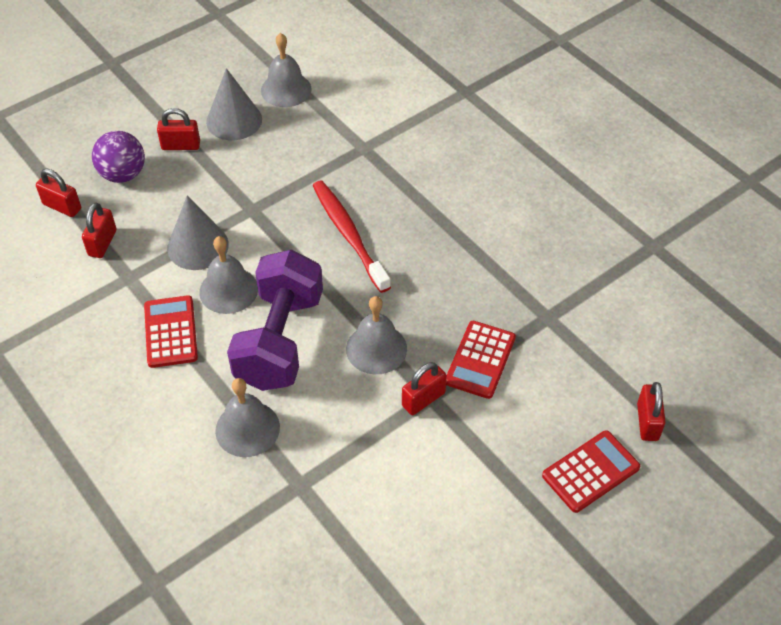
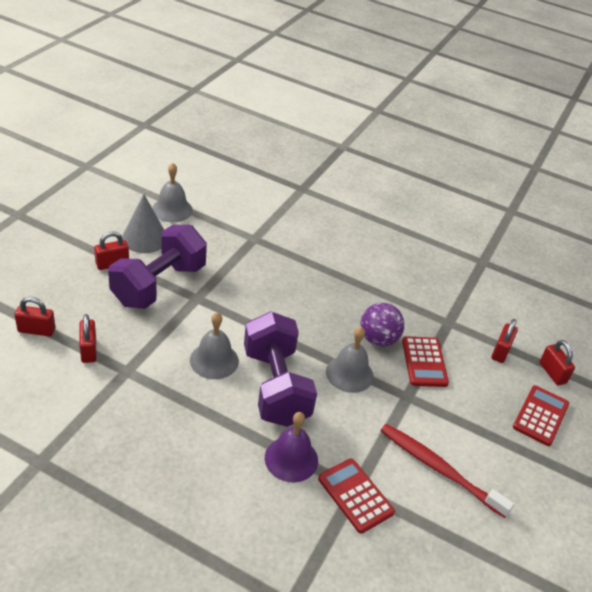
camera: 30 degrees left, 10 degrees down
(123, 174) = (76, 295): purple ball -> purple ball (378, 339)
(171, 332) = (186, 403): red calculator -> red calculator (355, 495)
(198, 246) = (170, 334): grey cone -> none
(218, 183) = (159, 285): none -> purple dumbbell
(247, 429) = (291, 459): grey bell -> purple bell
(348, 234) = (280, 299): red toothbrush -> red toothbrush (438, 468)
(423, 399) = (404, 399): red padlock -> red padlock (500, 351)

